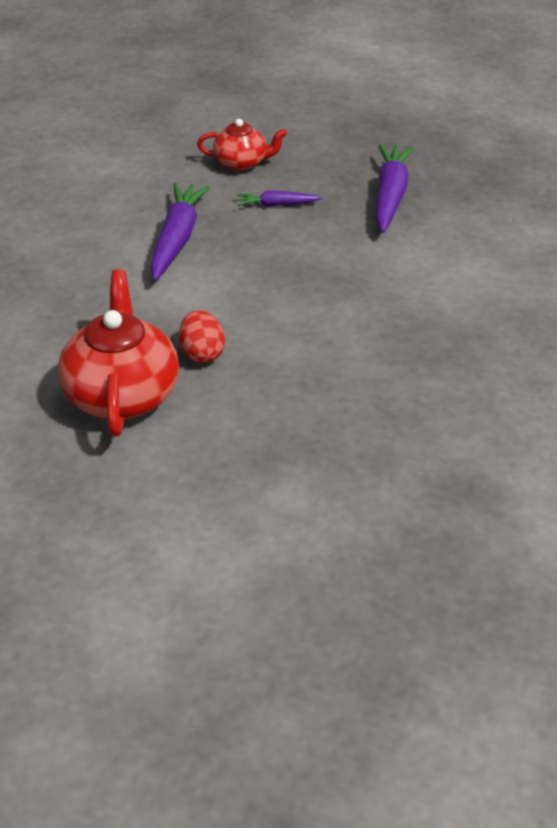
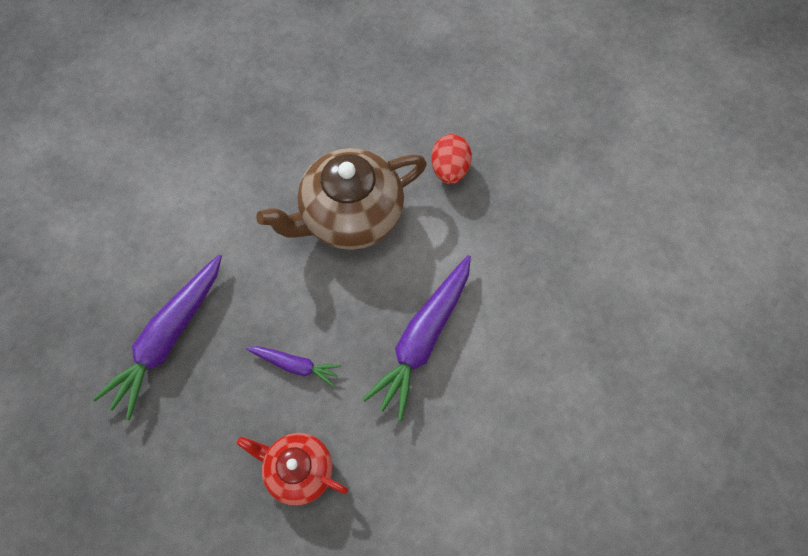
camera: 160 degrees left, 25 degrees up
(122, 394) = (527, 145): red teapot -> none
(286, 296) = (350, 216): none -> brown teapot

